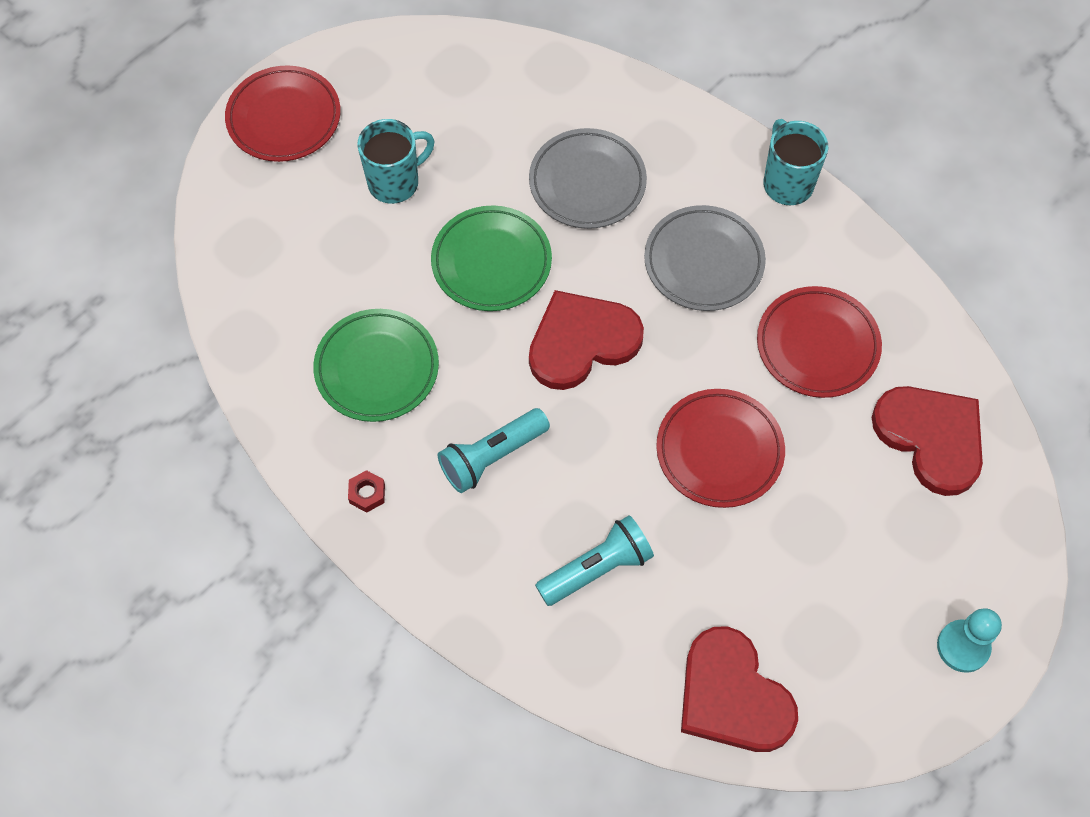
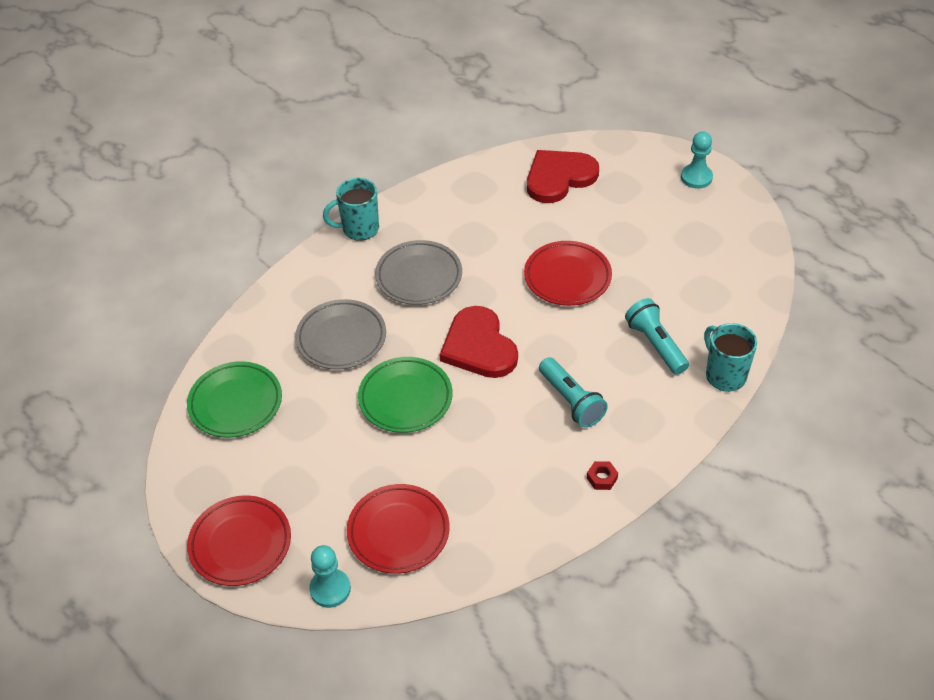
camera: 85 degrees left, 15 degrees down
(222, 210) = (330, 589): none -> turquoise pawn
(377, 368) = (494, 472): green plate -> green plate (235, 403)
(395, 182) = (321, 461): turquoise mug -> turquoise mug (724, 375)
(732, 696) = (738, 281): red heart -> none
(817, 345) = (490, 224): red plate -> red plate (398, 532)

